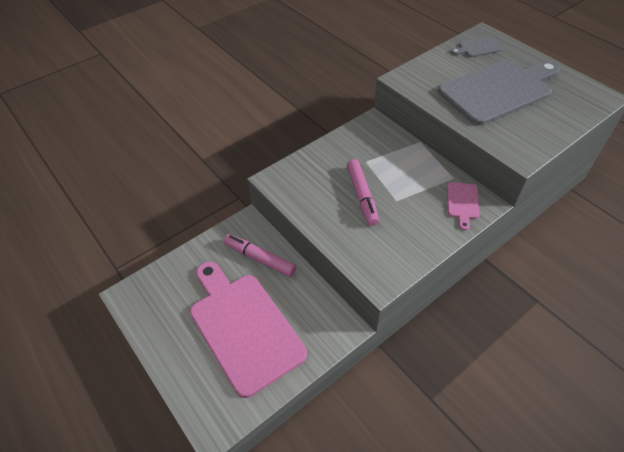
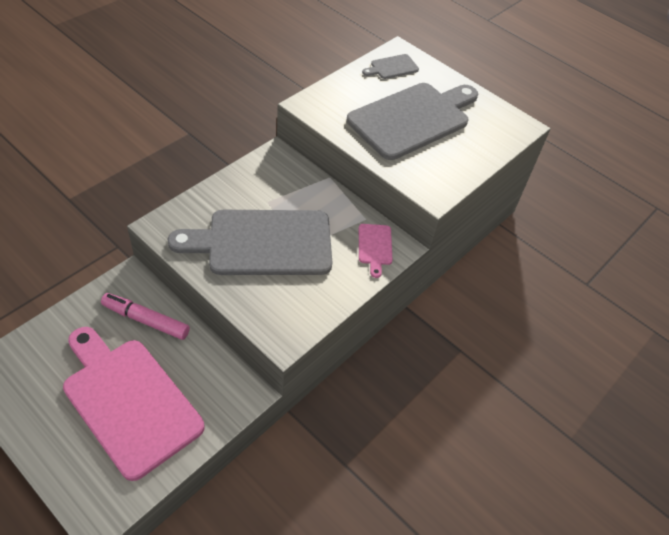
camera: 15 degrees left, 0 degrees up
(362, 196) = (263, 243): pink marker -> grey cutting board

